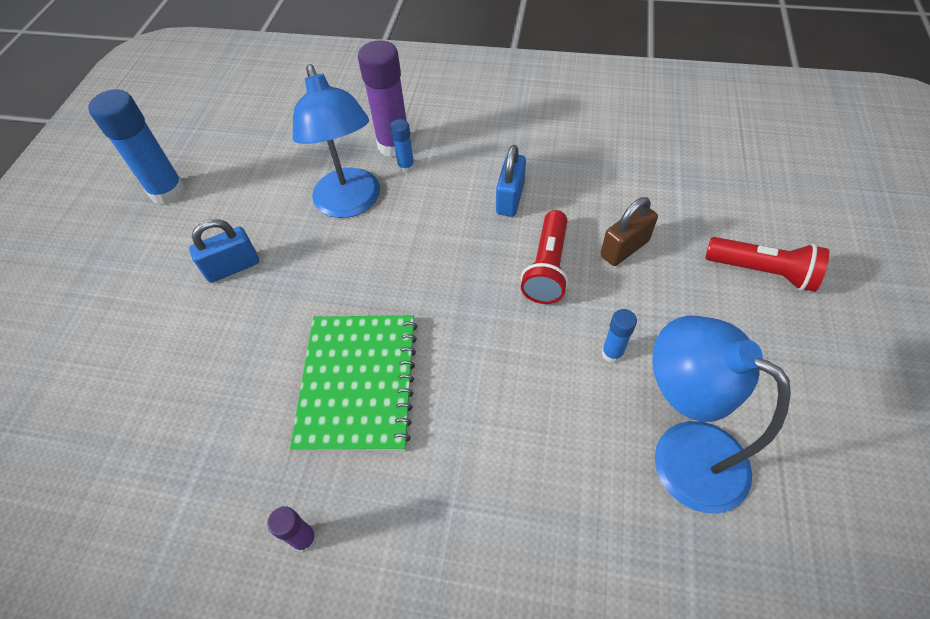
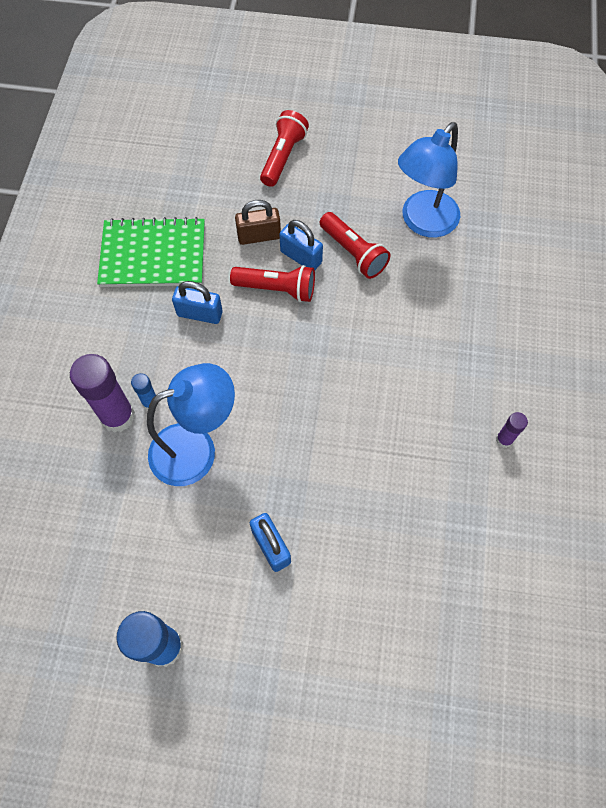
camera: 95 degrees left, 10 degrees up
(358, 382) = (386, 419): green notebook -> green notebook (153, 255)
(598, 292) = (301, 257): none -> blue padlock
(612, 353) = (353, 253): blue glue stick -> red flashlight
(624, 248) = (259, 236): brown padlock -> brown padlock turned 60 degrees counterclockwise

